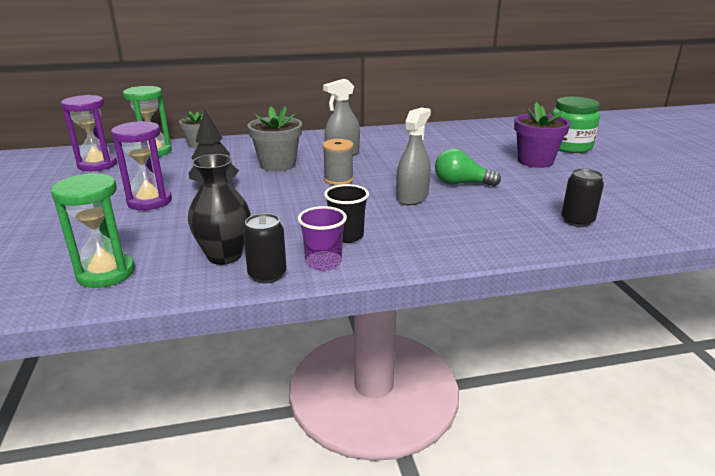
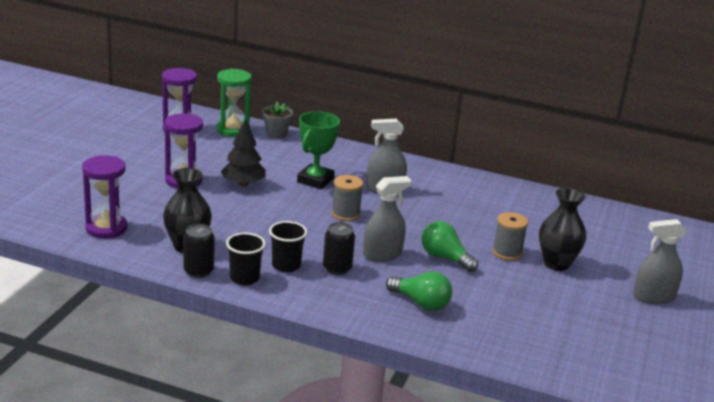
camera: 30 degrees right, 0 degrees up
(106, 273) = (106, 228): green hourglass -> purple hourglass
(278, 165) = (315, 180): grey flower pot -> green trophy
(323, 262) = (244, 278): purple cup -> black cup
(494, 165) = (507, 253): none -> grey spool
(499, 221) = (421, 303): none -> green light bulb
(535, 161) = (556, 264): purple flower pot -> black vase
(569, 146) = (625, 262): green jar -> none
(577, 221) = (487, 330): black can -> black can (337, 268)
(622, 160) = (653, 297): none -> grey spray bottle

